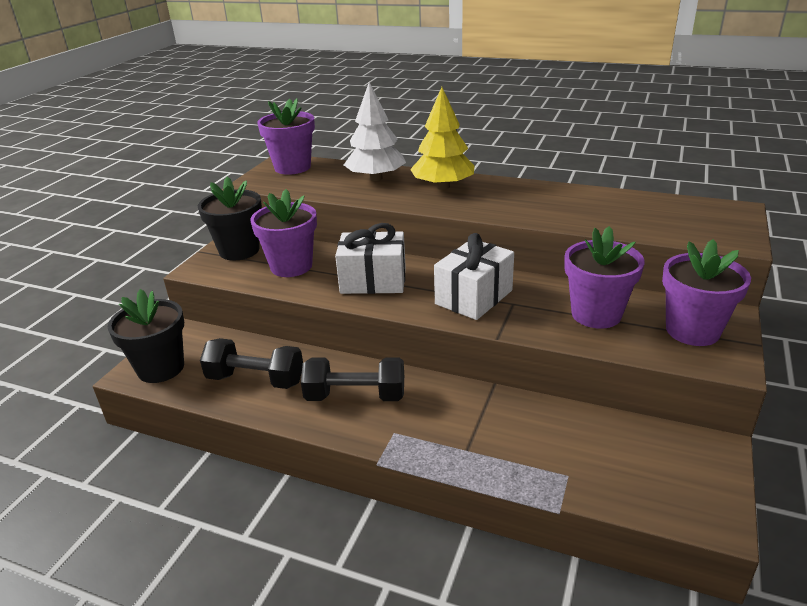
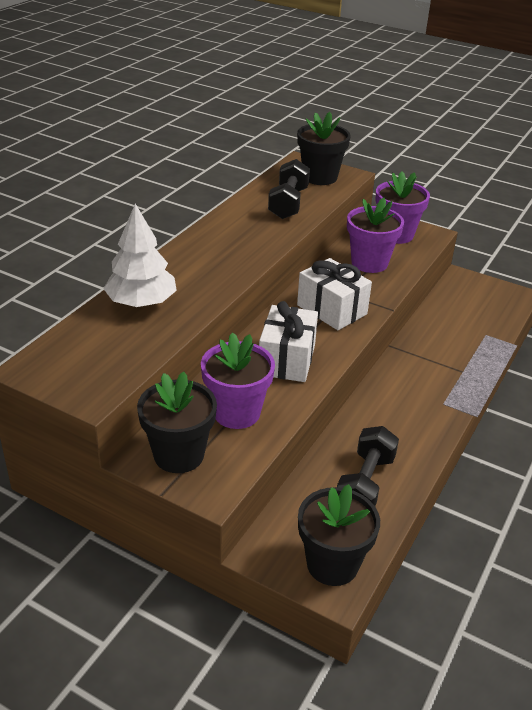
camera: 85 degrees left, 5 degrees up
(292, 167) = (62, 361): purple flower pot -> none
(355, 396) = (397, 420): black dumbbell -> black dumbbell (288, 203)
(443, 186) = (190, 266): yellow tree -> none
(705, 224) = (320, 177): none -> black flower pot

